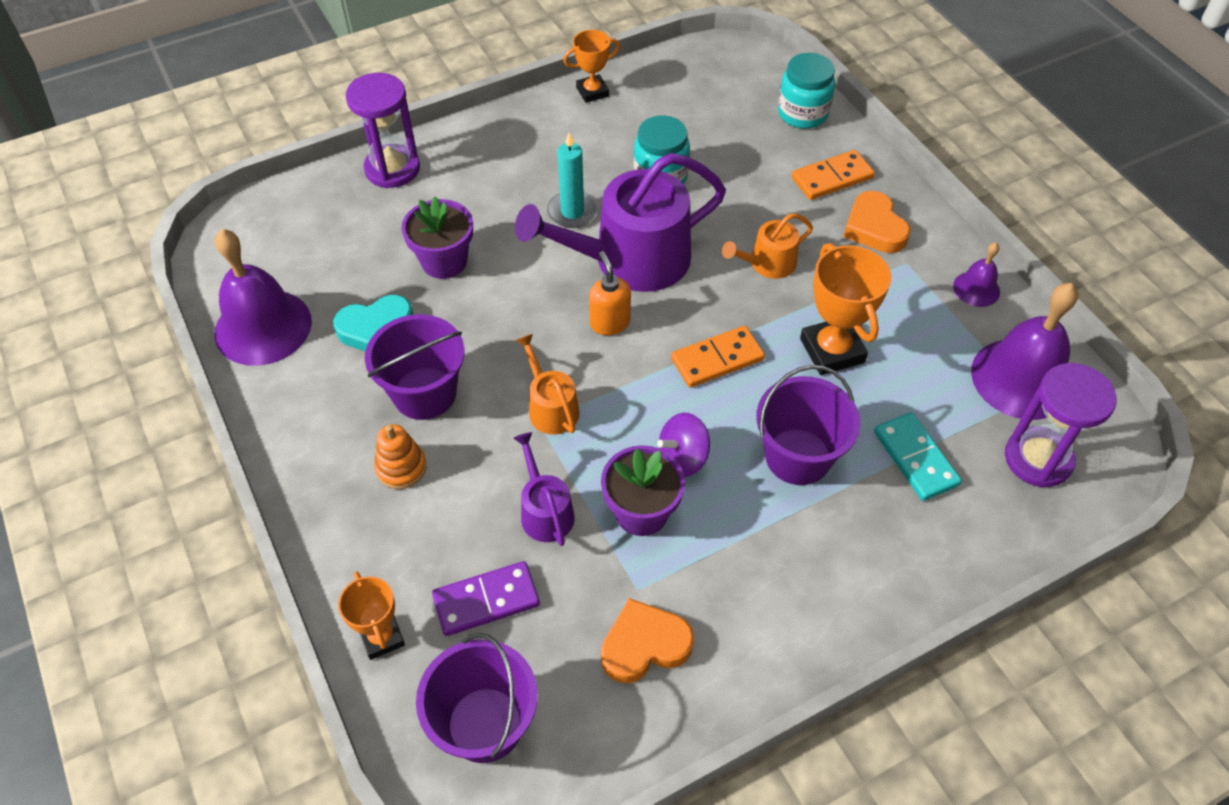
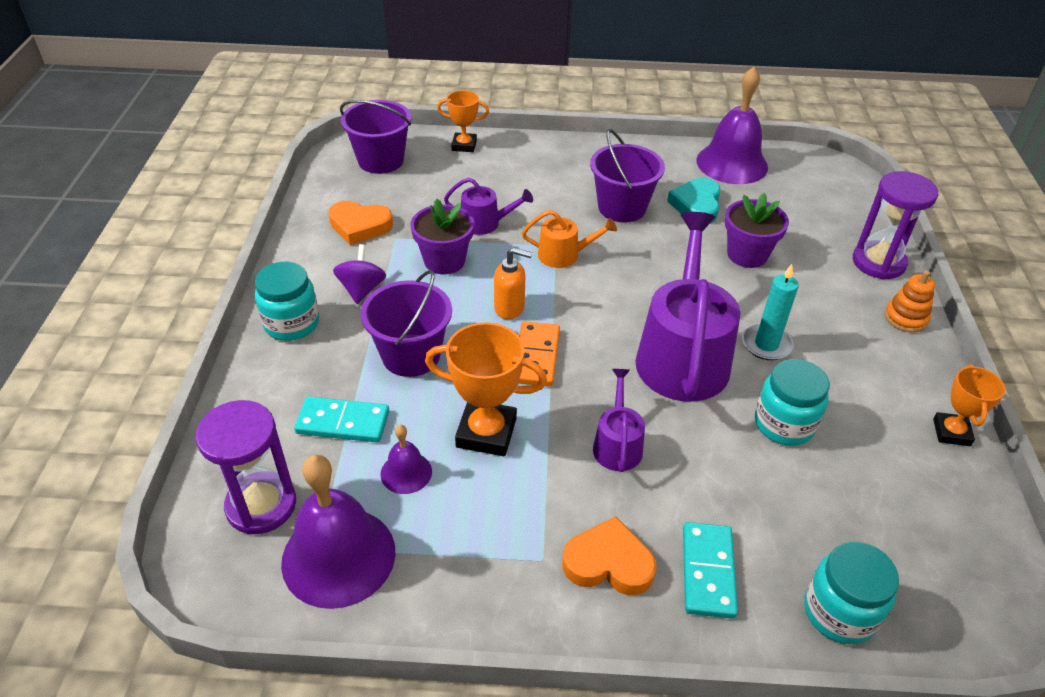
camera: 120 degrees right, 10 degrees down
(401, 467) = (569, 182): orange stacking toy -> orange stacking toy (905, 318)
(486, 601) = (448, 183): purple domino -> none
(609, 323) = (620, 314): orange soap dispenser -> orange soap dispenser (510, 308)
(644, 645) = (360, 226): orange heart -> orange heart turned 90 degrees clockwise
(683, 458) = (466, 297): purple spinning top -> purple spinning top (362, 289)
(768, 263) = (617, 444): orange watering can -> purple watering can
(832, 178) = (707, 571): orange domino -> turquoise domino
(848, 594) = (292, 324): none -> turquoise jar
(976, 289) = (464, 600): purple bell -> purple bell (406, 472)

